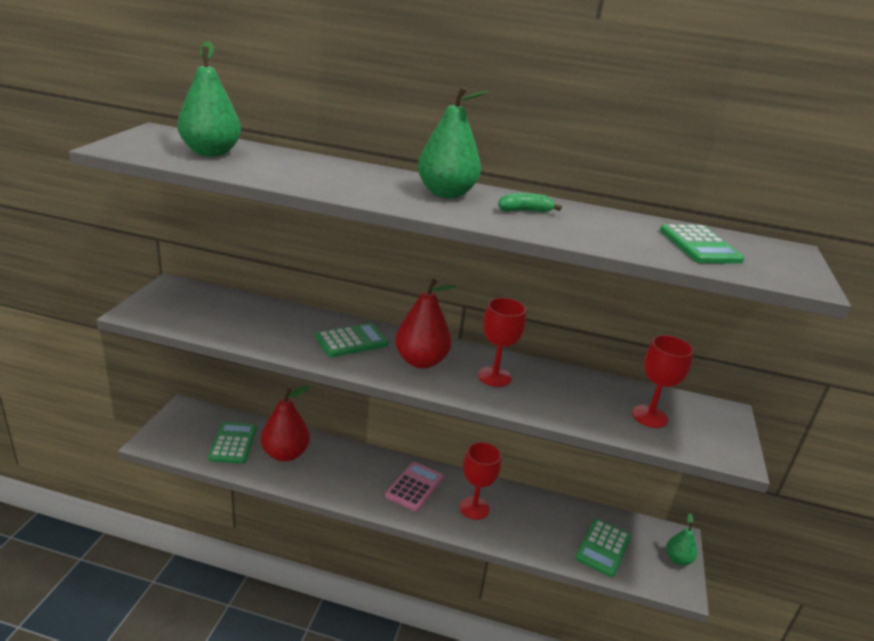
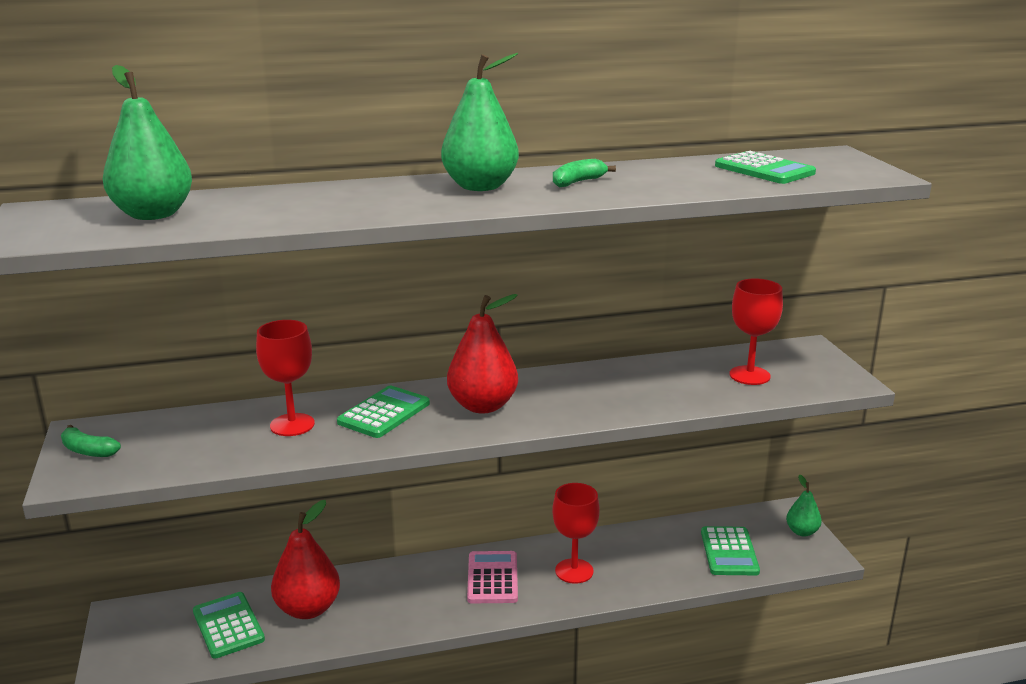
camera: 25 degrees left, 5 degrees down
(162, 299) = (88, 451): none -> green banana
(494, 376) = (573, 393): red goblet -> red goblet (292, 425)

